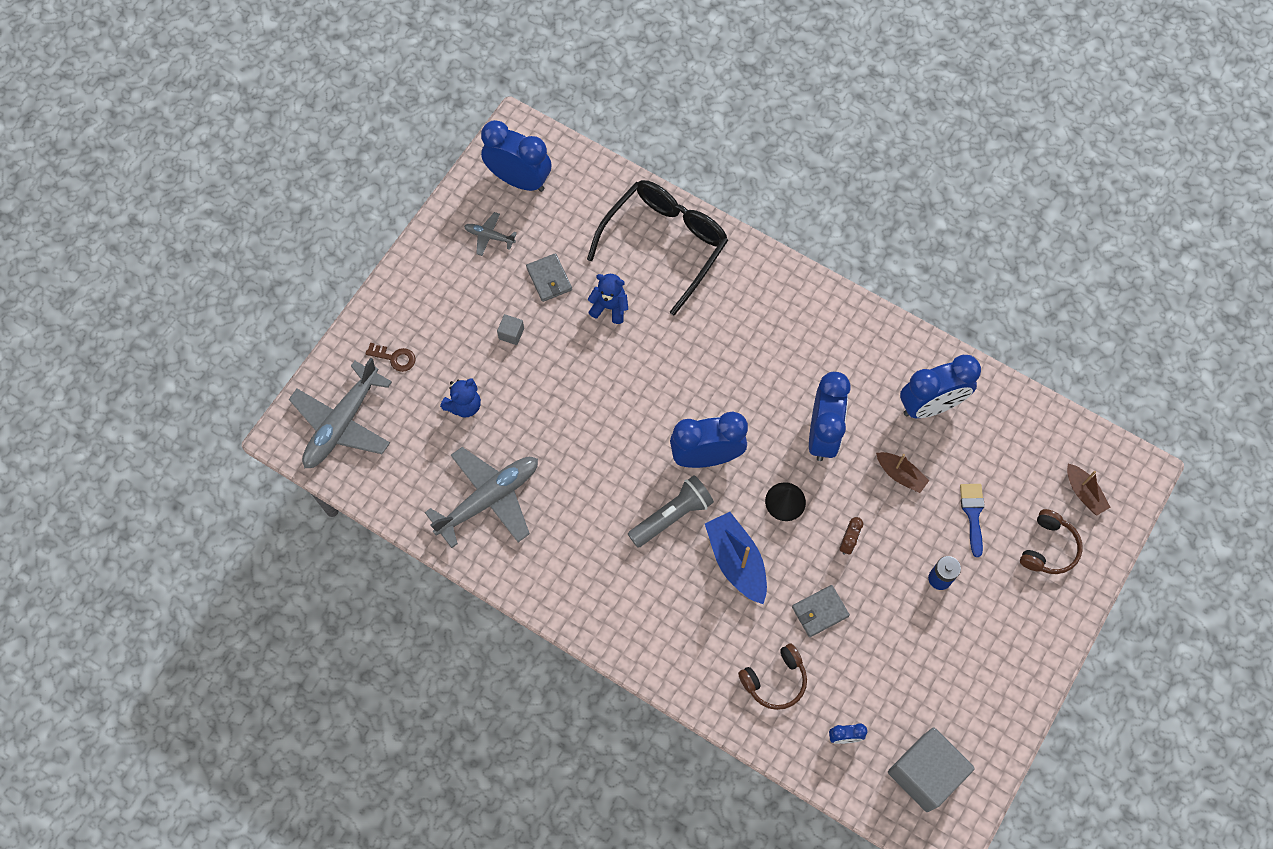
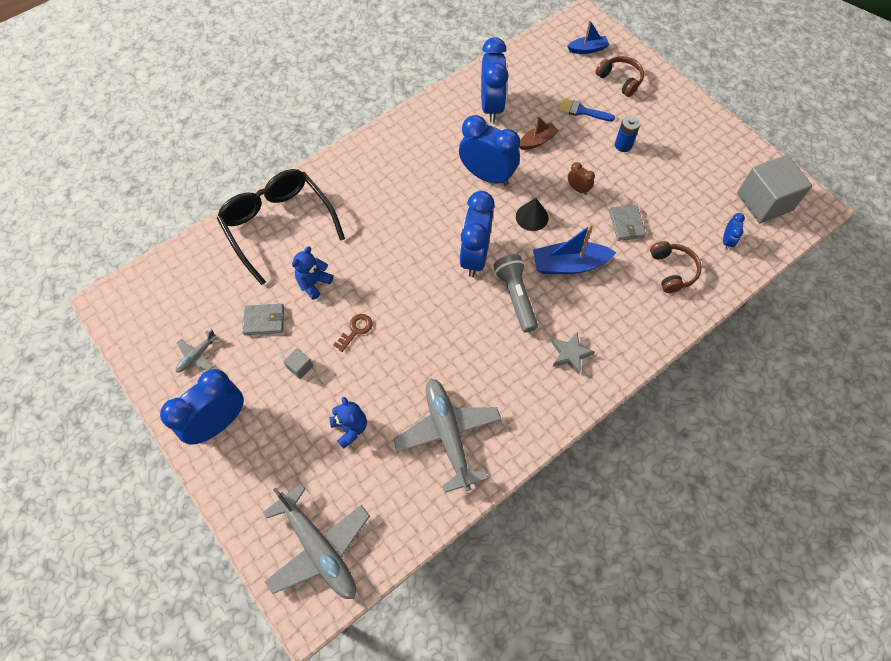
camera: 70 degrees left, 5 degrees down
(395, 358) = (275, 476): brown key -> brown key (356, 330)
(519, 180) = (156, 314): blue clock -> blue clock (218, 422)
(623, 593) = (570, 354): none -> grey star
(1083, 493) = (587, 49): brown boat -> blue boat

